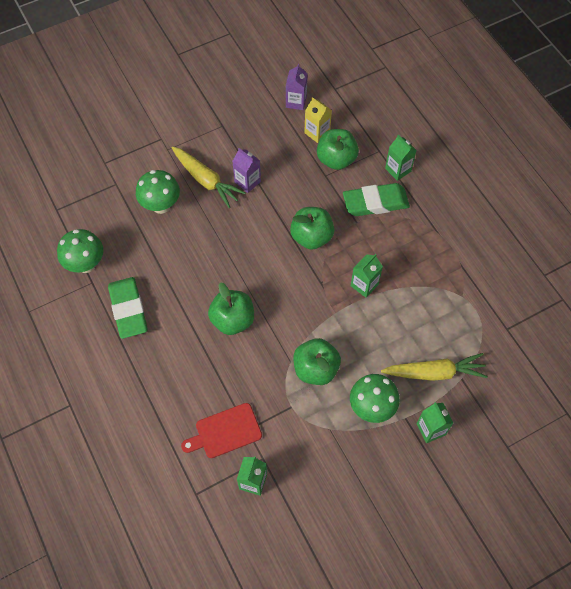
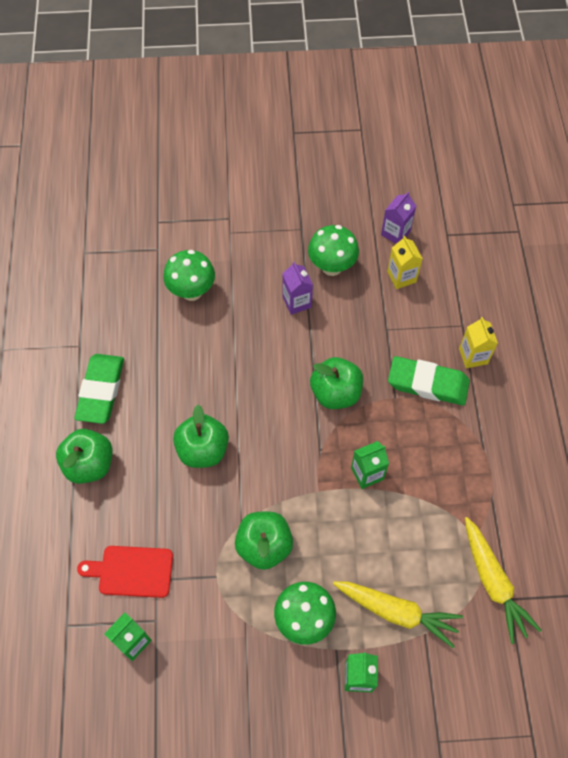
camera: 25 degrees right, 0 degrees up
(86, 264) = (83, 323): green mushroom -> green mushroom (332, 267)
(206, 180) = (253, 283): yellow carrot -> yellow carrot (493, 582)
(336, 159) = (408, 316): green apple -> green apple (89, 464)
(398, 170) = (473, 356): green carton -> yellow carton

